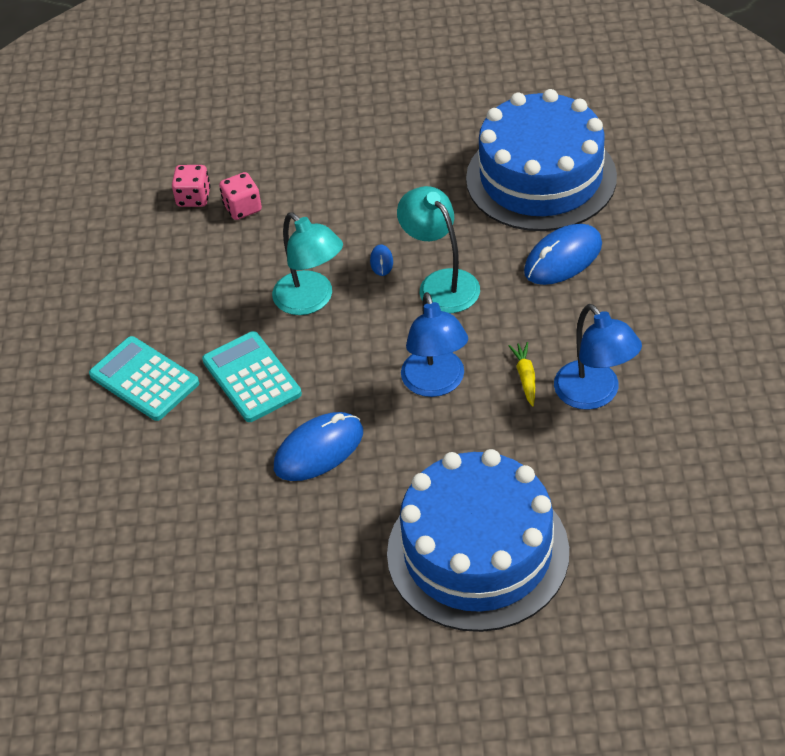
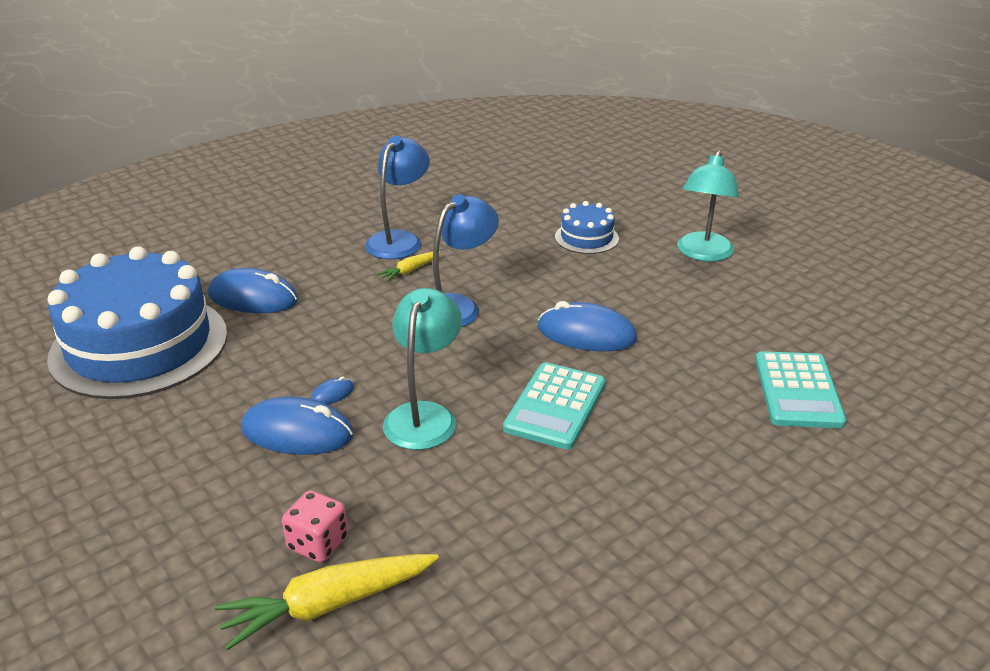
camera: 130 degrees left, 15 degrees down
(144, 379) = (636, 478): turquoise calculator -> turquoise calculator (798, 391)
(193, 198) = (328, 605): pink dice -> yellow carrot
(354, 230) = (297, 432): none -> blue mouse
(441, 283) = (335, 347): turquoise lamp -> turquoise lamp (703, 254)
(477, 552) = (586, 237): blue cake -> blue cake, size x0.44

